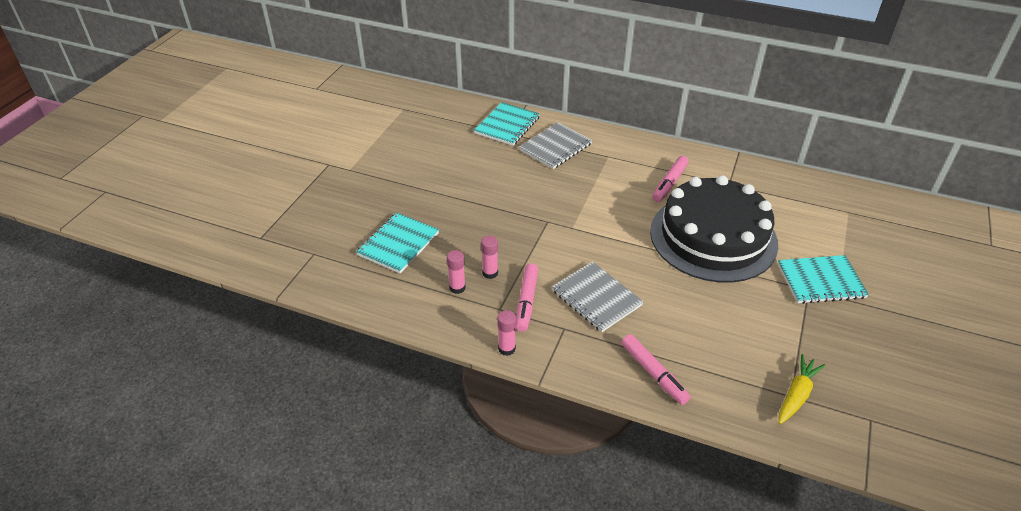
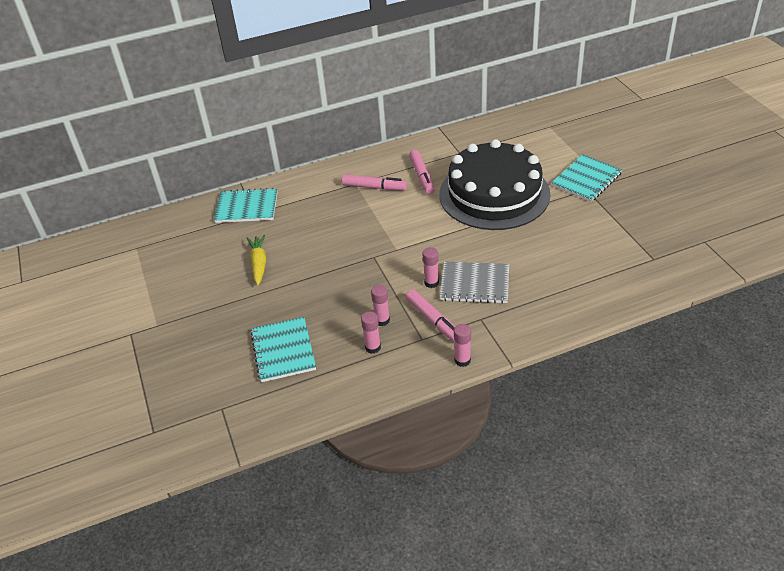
camera: 40 degrees left, 0 degrees up
(507, 125) = (247, 207): turquoise notebook -> turquoise notebook turned 75 degrees counterclockwise
(555, 147) = (307, 200): grey notebook -> none
(564, 272) = (431, 283): none -> pink glue stick
(653, 373) = (569, 304): pink marker -> pink marker (374, 187)
(796, 395) = (655, 256): yellow carrot -> yellow carrot (259, 264)

